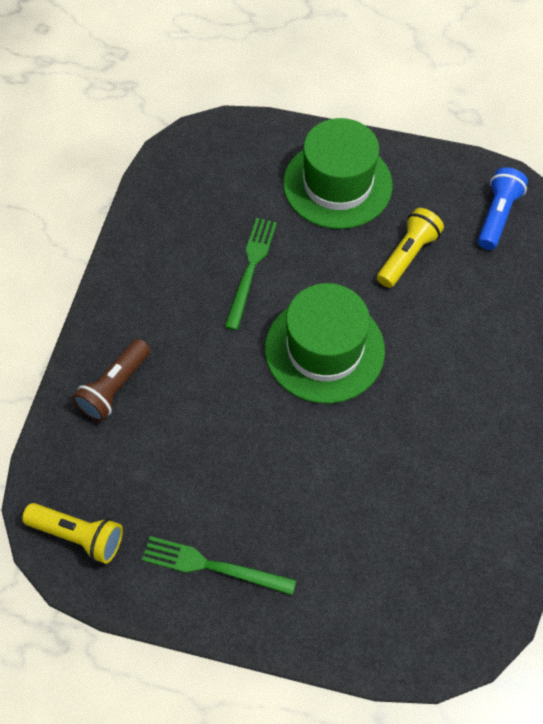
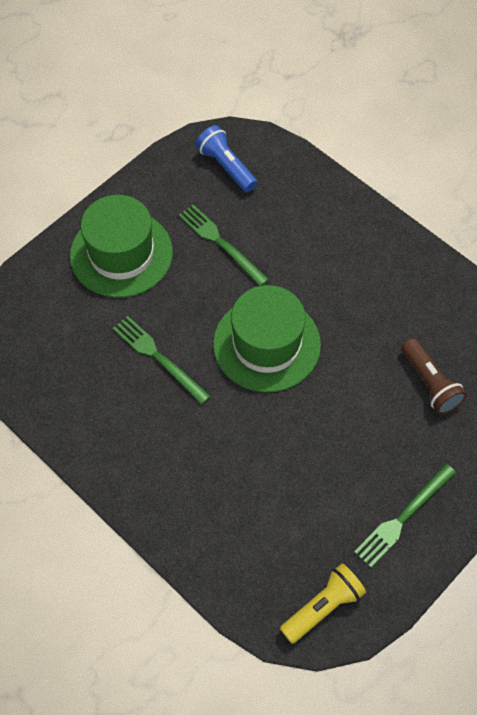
camera: 60 degrees left, 0 degrees up
(114, 388) = (204, 516): brown flashlight -> brown flashlight (430, 383)
(407, 255) = (221, 243): yellow flashlight -> green fork

